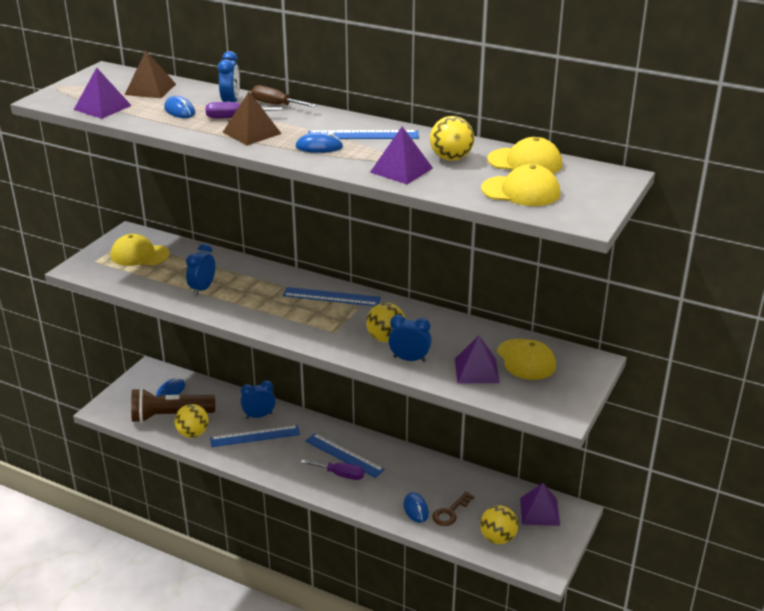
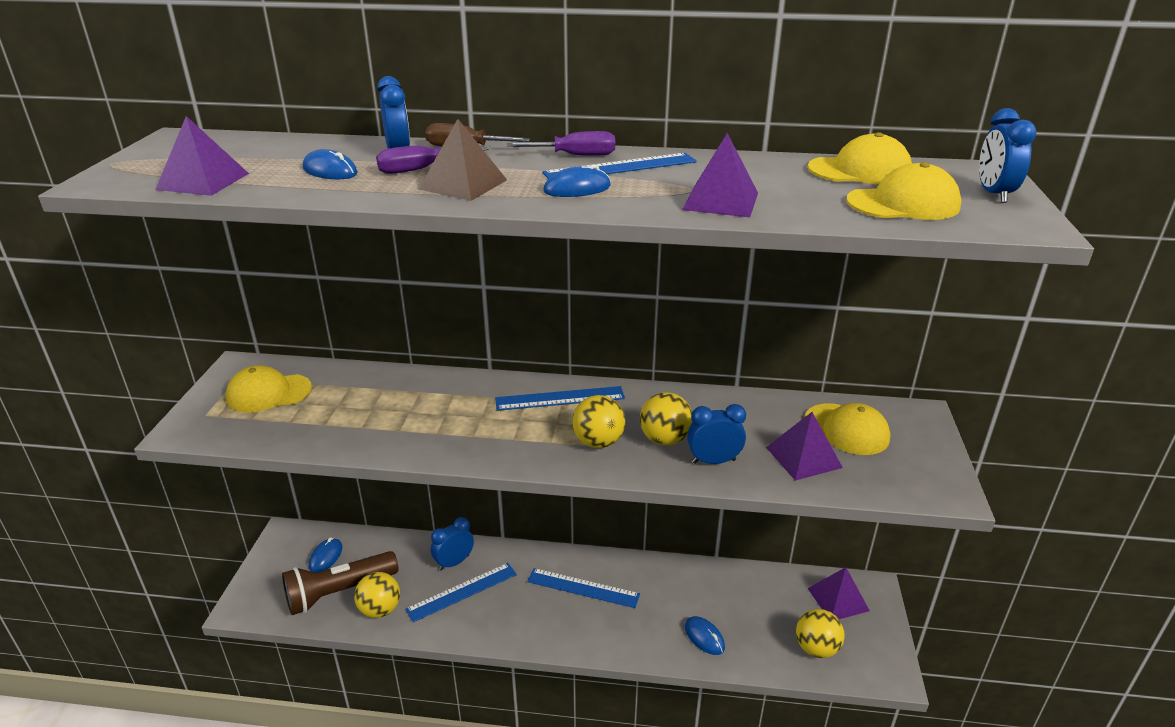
camera: 20 degrees left, 0 degrees up
(150, 89) = (264, 151): brown pyramid -> none
(202, 289) = (383, 423): blue clock -> blue clock (994, 194)
(340, 475) = (592, 616): purple screwdriver -> purple screwdriver (575, 155)
(450, 512) = (745, 630): brown key -> none
(451, 158) = (766, 178): yellow ball -> yellow ball (598, 442)

